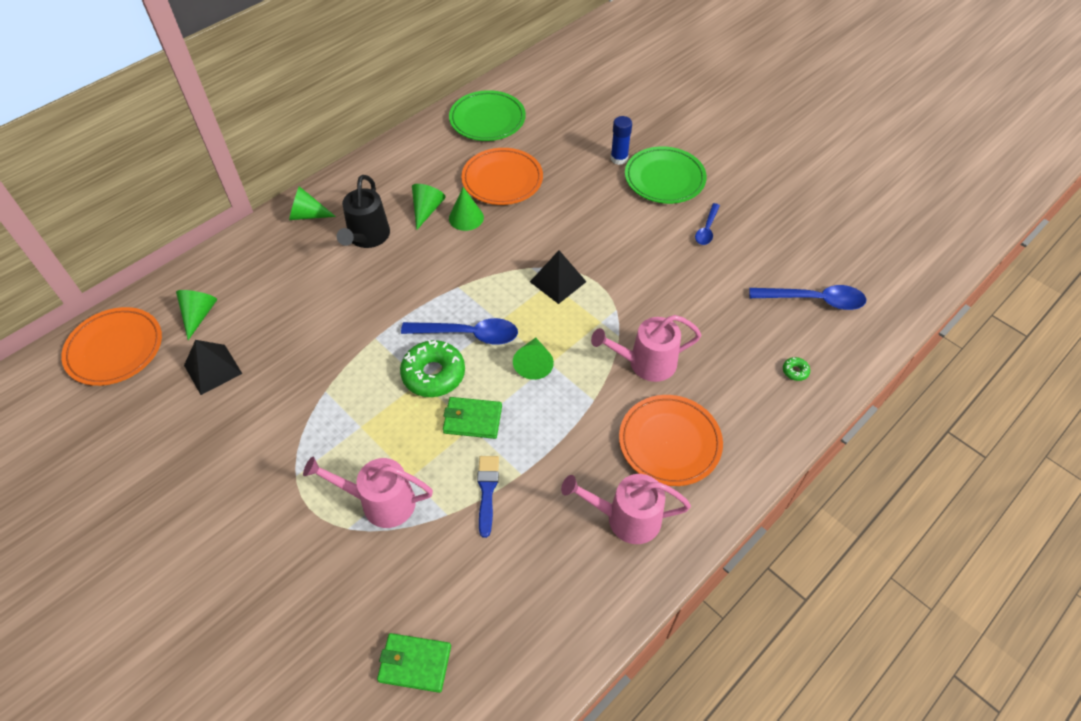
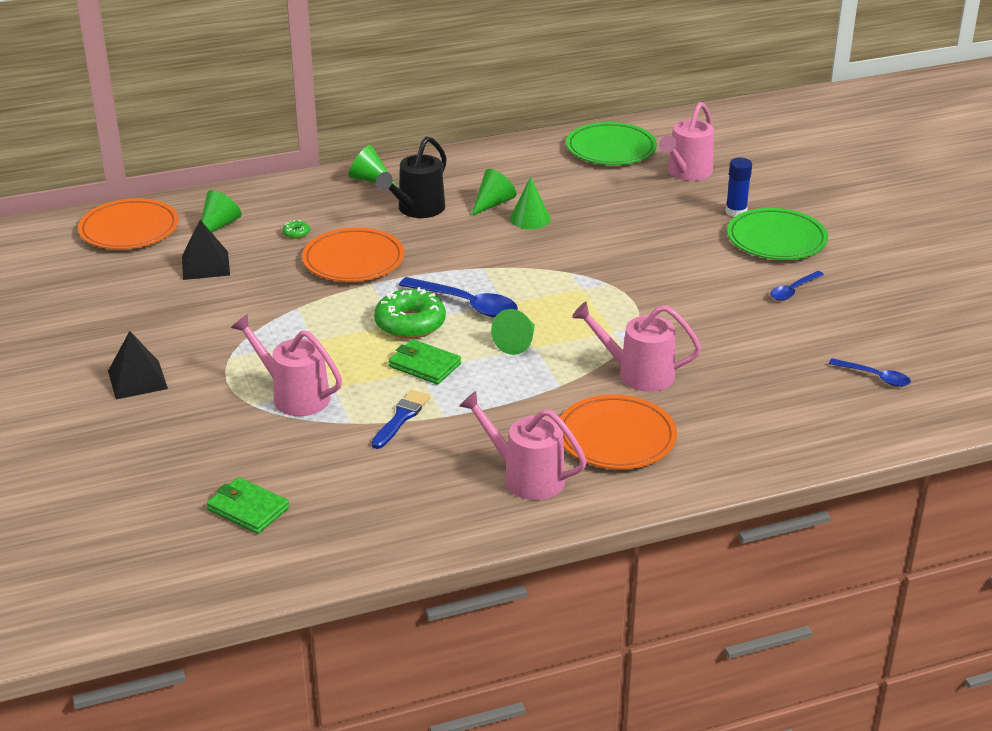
camera: 25 degrees right, 20 degrees down
(502, 180) = (591, 199): orange plate -> orange plate (353, 260)
(558, 281) = (591, 289): black pyramid -> black pyramid (137, 379)
(559, 128) = (686, 173): none -> pink watering can
(795, 371) = (803, 425): green donut -> green donut (296, 233)
(814, 300) = (875, 377): blue spoon -> blue spoon, size x0.59

